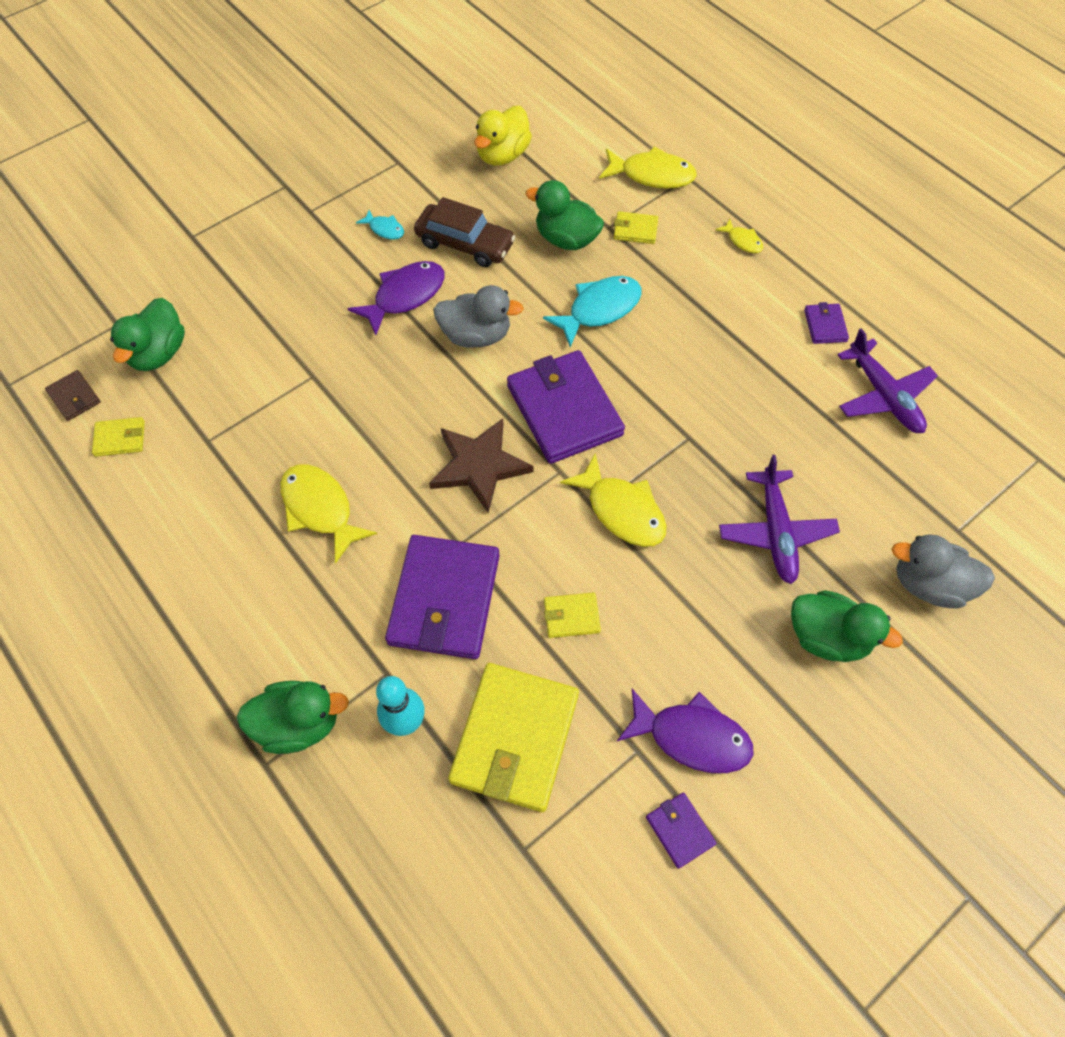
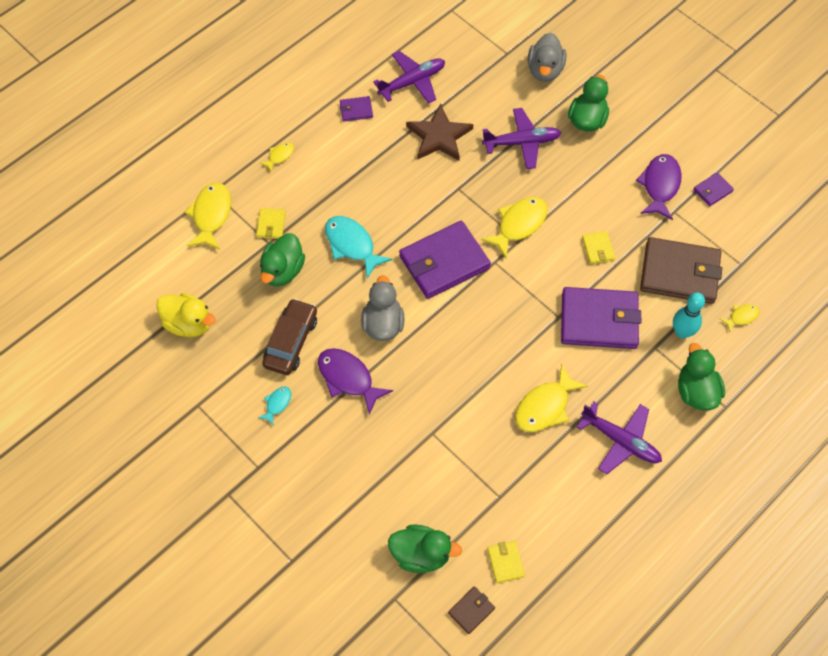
camera: 95 degrees left, 0 degrees up
(246, 599) = (621, 441): none -> purple plane
(419, 828) = (741, 317): none -> yellow fish
(479, 466) = (496, 311): brown star -> brown star (439, 136)
(514, 738) = (679, 273): yellow wallet -> brown wallet

